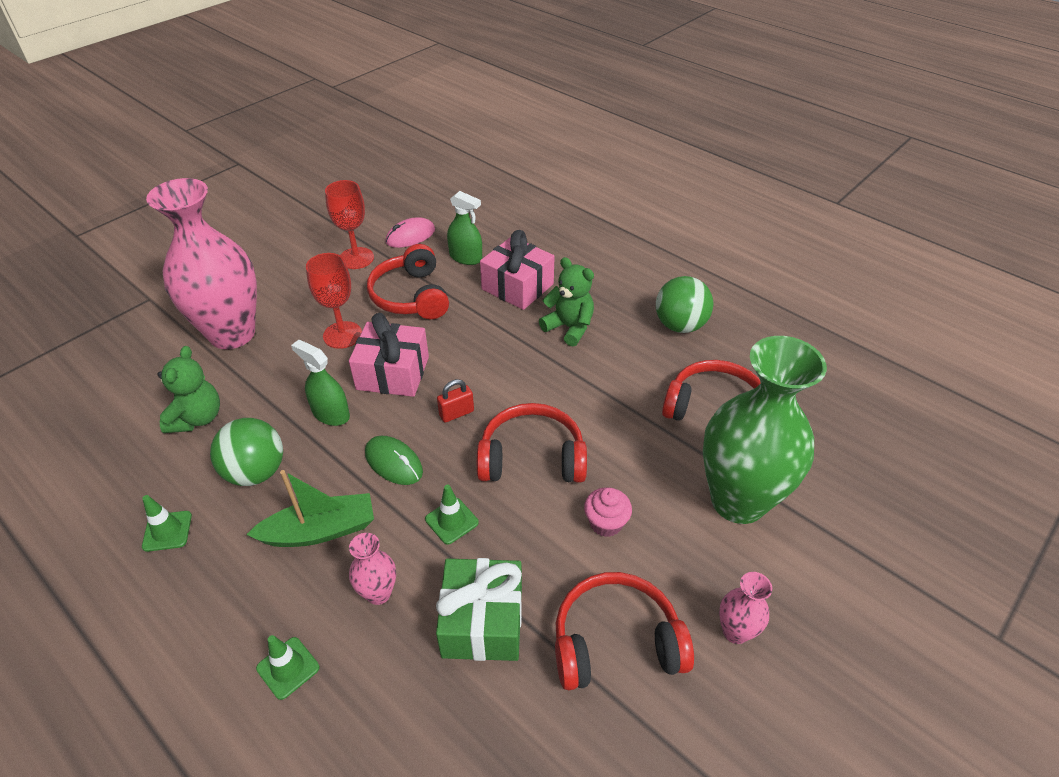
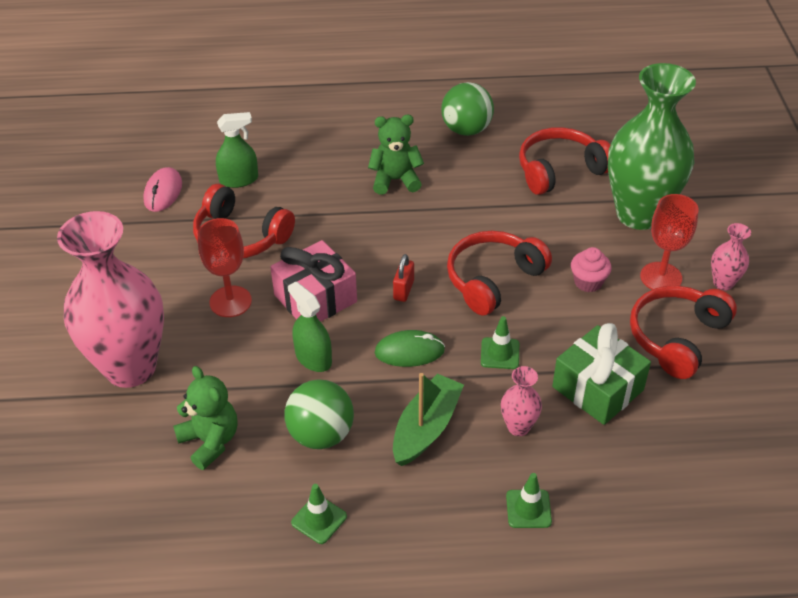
camera: 45 degrees left, 0 degrees up
(331, 414) = (313, 358): green spray bottle -> green spray bottle turned 60 degrees clockwise
(356, 258) = (143, 239): red goblet -> red goblet (661, 277)
(517, 287) = (314, 176): pink gift -> none

